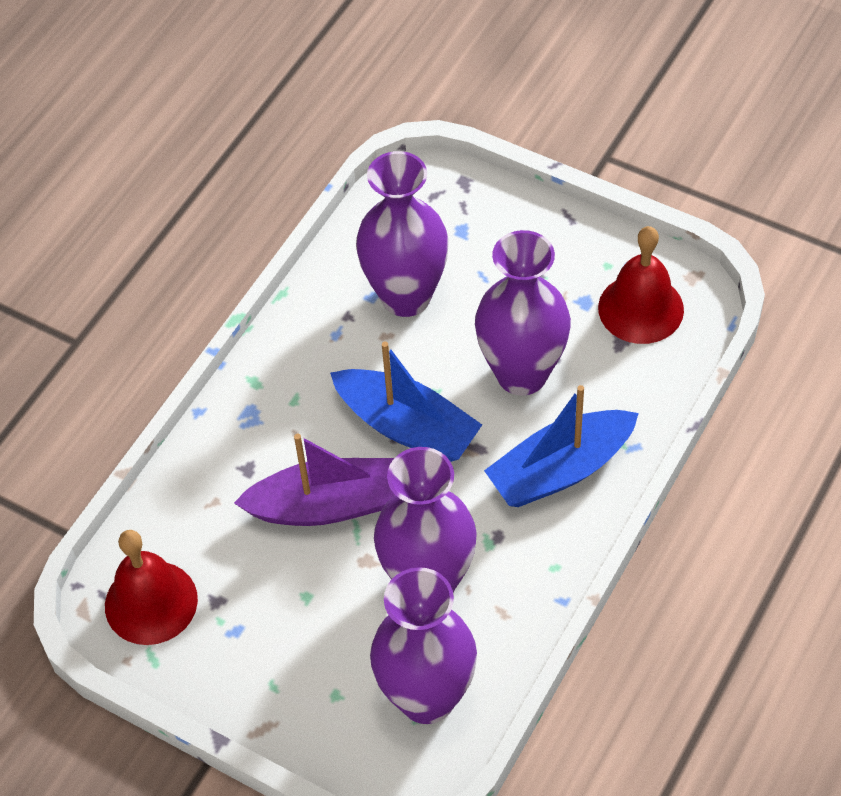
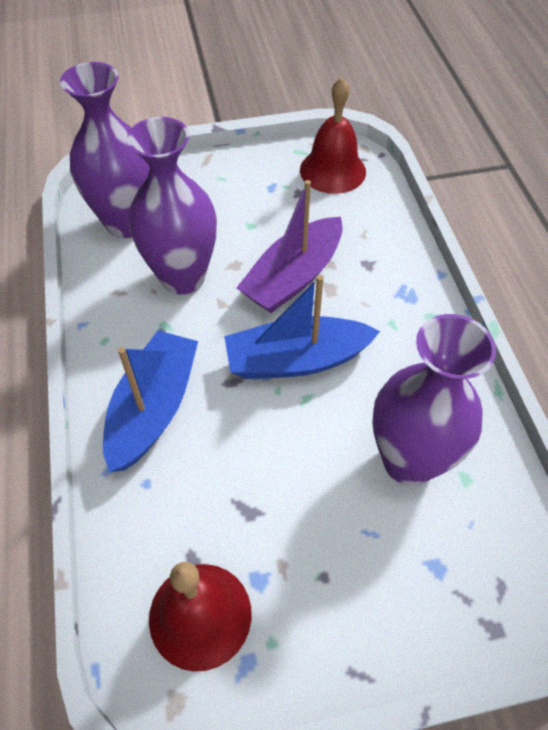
camera: 135 degrees right, 0 degrees up
(522, 374) = (251, 464): purple vase -> none

